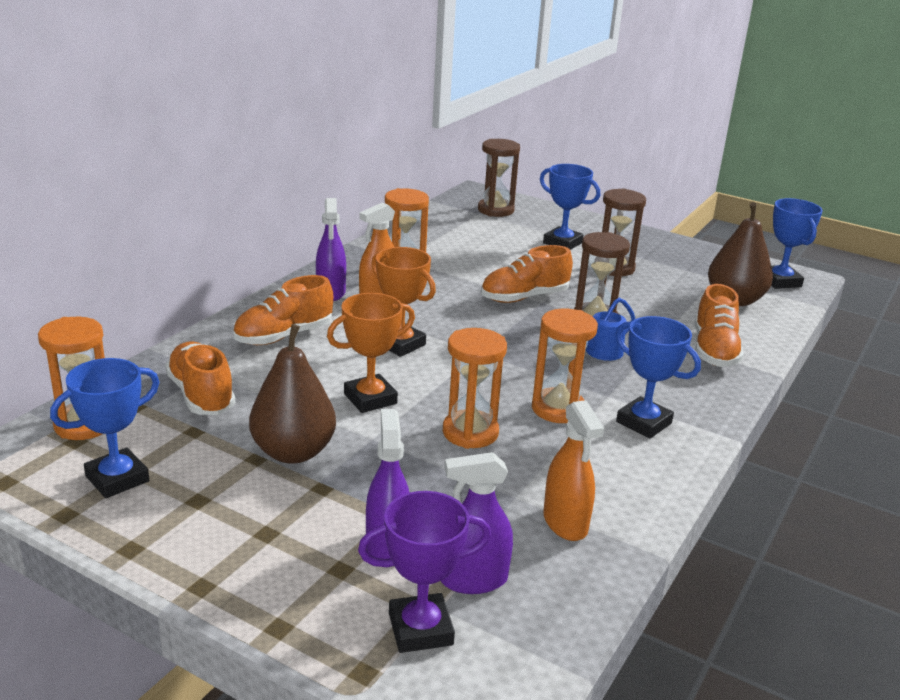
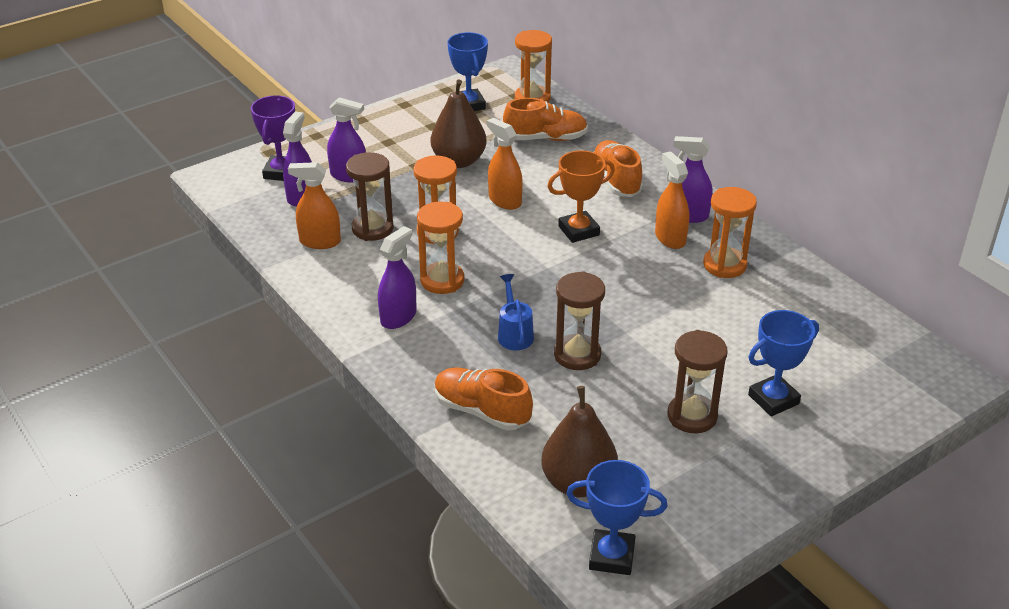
camera: 115 degrees right, 10 degrees up
(370, 399) = (505, 201): orange trophy -> orange spray bottle
(495, 210) = (889, 376): brown hourglass -> brown hourglass (372, 229)
(524, 297) = (640, 324): orange shoe -> none
(643, 423) = (398, 317): blue trophy -> purple spray bottle

